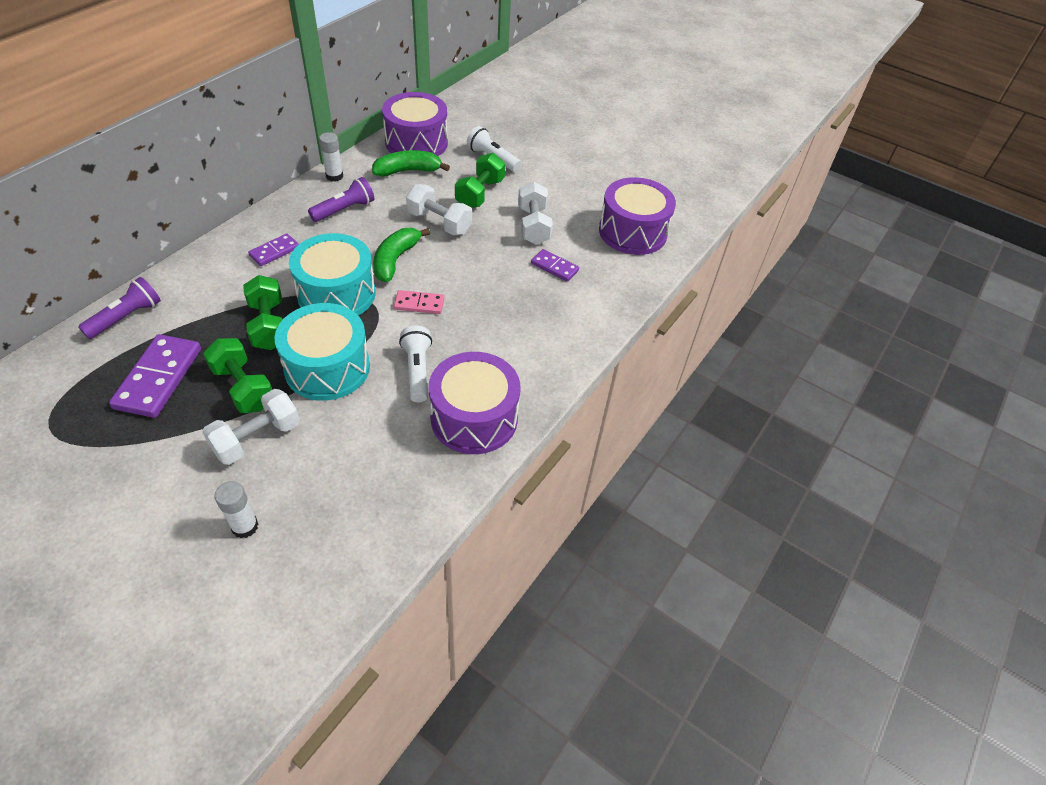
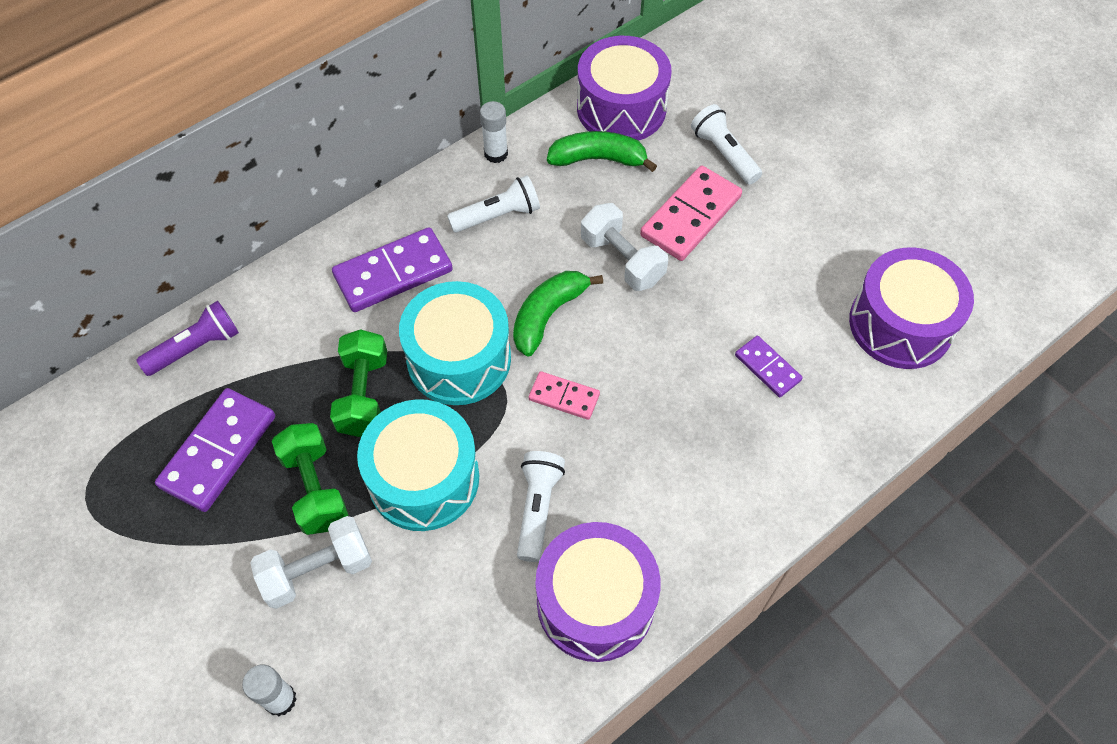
camera: 20 degrees right, 10 degrees up
(274, 251) = (393, 273): purple domino -> purple domino, size x1.79
(344, 209) = (498, 215): purple flashlight -> white flashlight
(480, 194) = (691, 216): green dumbbell -> pink domino
(533, 226) = (754, 288): white dumbbell -> none

